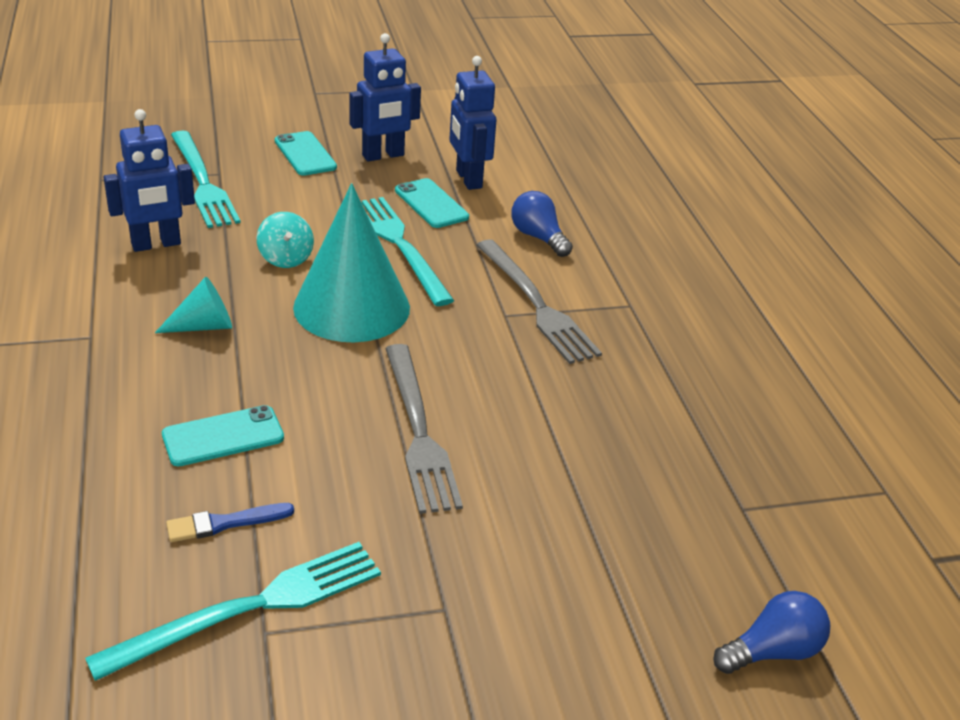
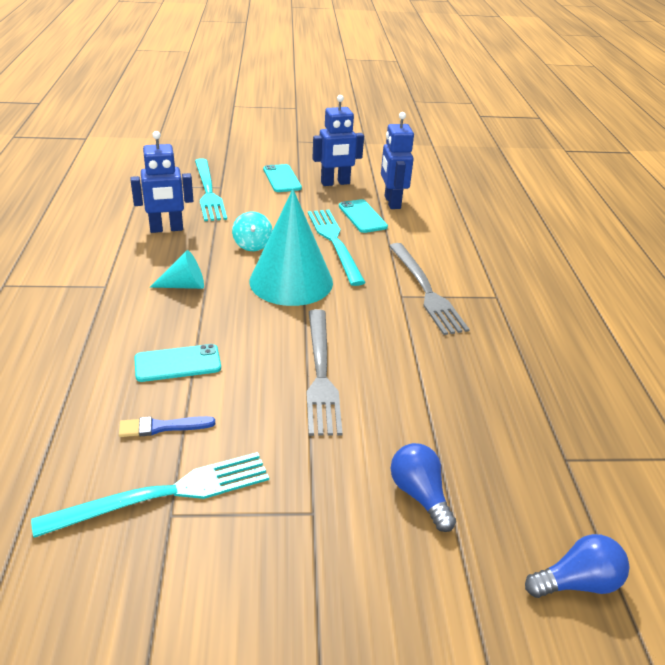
camera: 10 degrees right, 0 degrees up
(538, 237) = (435, 244): blue light bulb -> blue light bulb (419, 495)

